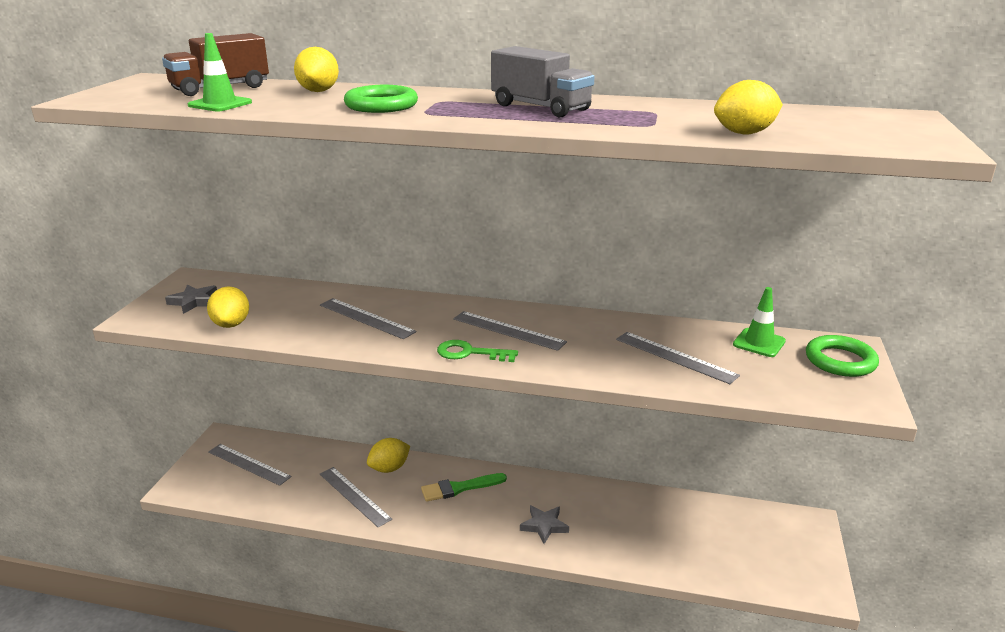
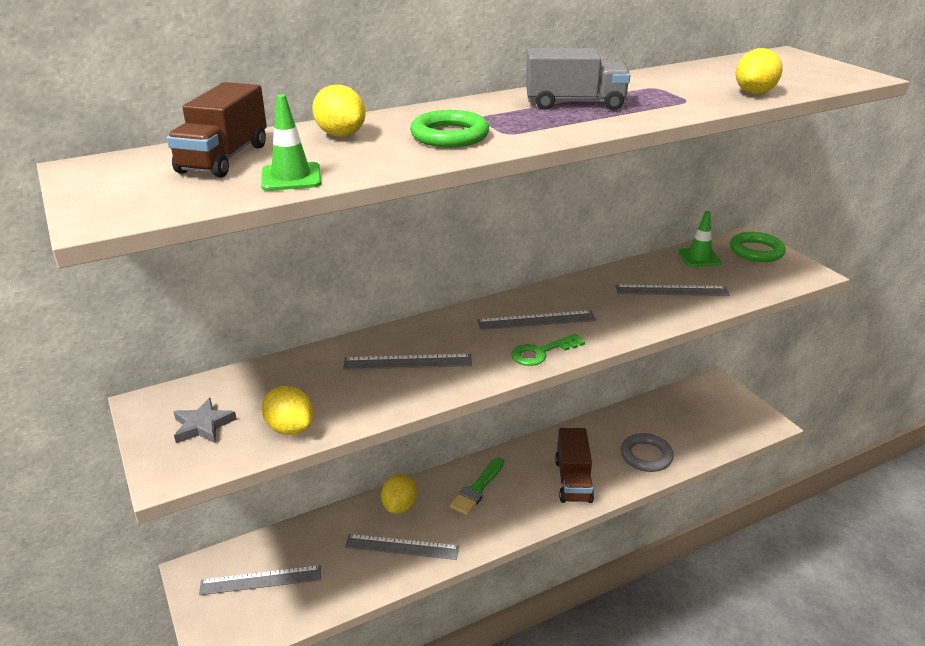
camera: 40 degrees left, 5 degrees up
(544, 526) = (573, 480): grey star -> brown truck
(640, 544) = (646, 456): none -> grey ring

